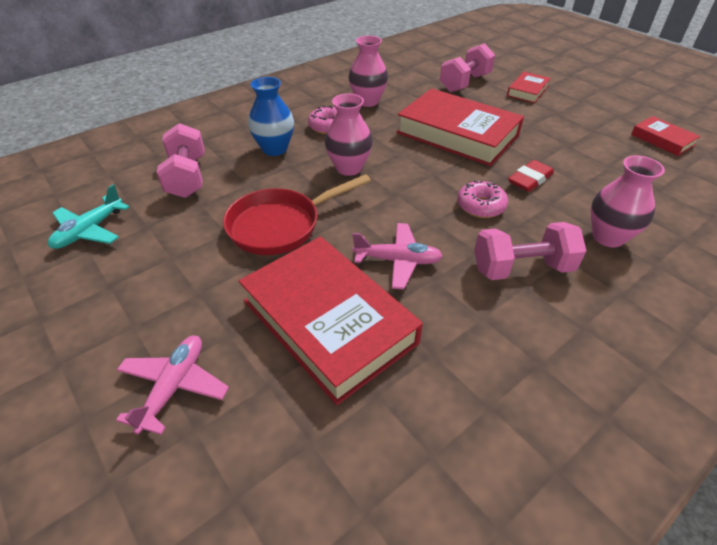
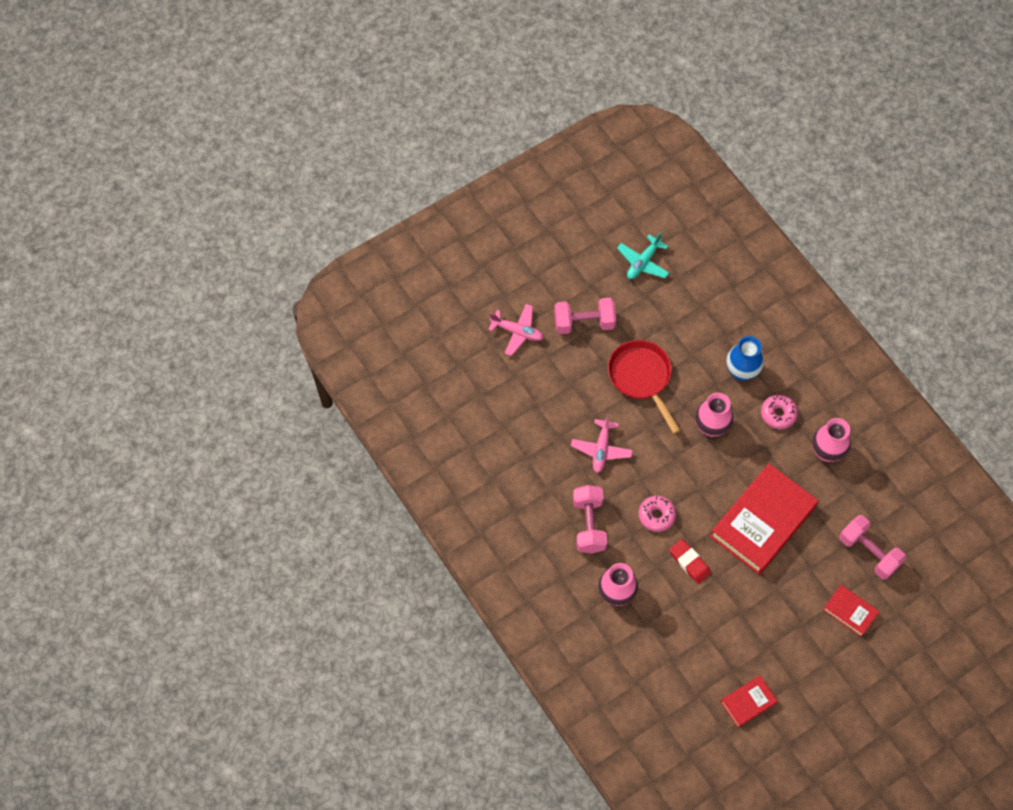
camera: 95 degrees right, 20 degrees up
(89, 231) = (643, 262): turquoise plane -> turquoise plane turned 90 degrees counterclockwise
(187, 177) = (703, 312): pink dumbbell -> pink dumbbell (584, 323)
(328, 321) = (554, 405): red book -> none

